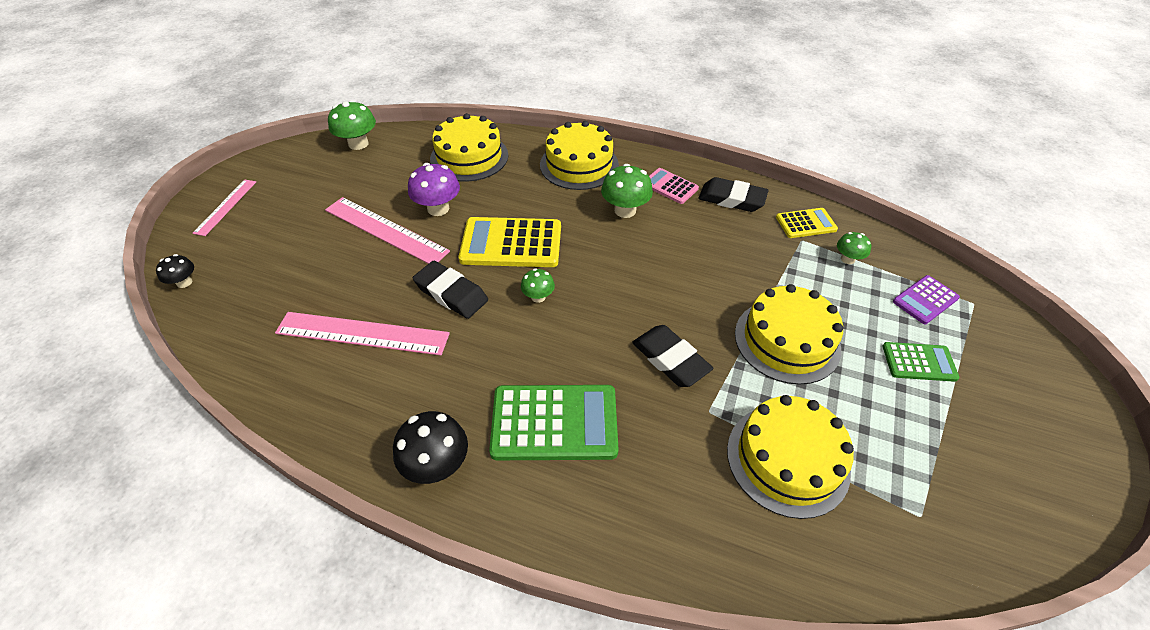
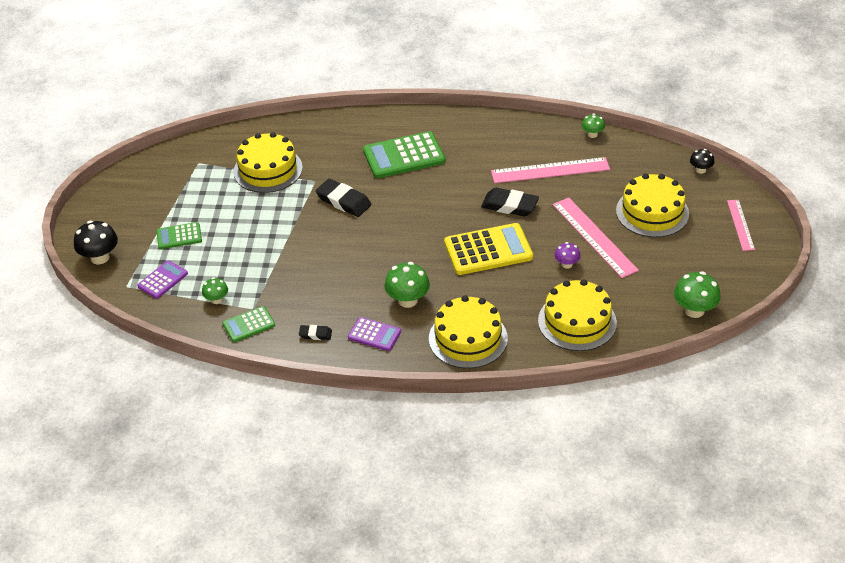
camera: 165 degrees right, 5 degrees down
(386, 230) = (594, 237): pink ruler -> pink ruler turned 45 degrees clockwise
(437, 465) = (458, 126): black mushroom -> black mushroom (100, 257)
(438, 208) = (566, 264): purple mushroom -> purple mushroom, size x0.59
(538, 297) = (447, 217): green mushroom -> green mushroom (592, 134)
(670, 186) = (374, 334): pink calculator -> purple calculator
(731, 199) = (315, 334): black eraser -> black eraser, size x0.54
(787, 340) = (267, 229): yellow cake -> yellow cake (652, 212)
(806, 223) = (248, 324): yellow calculator -> green calculator

